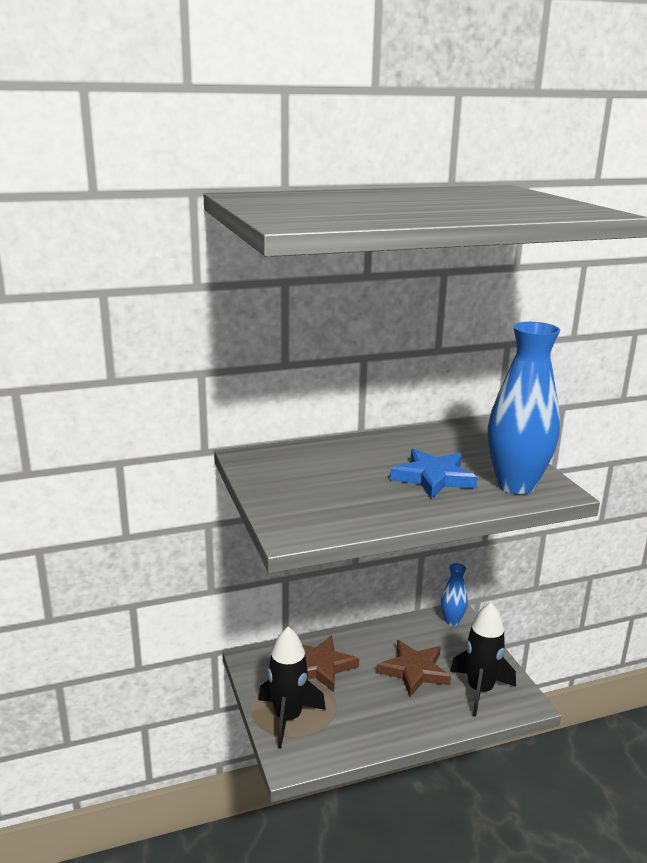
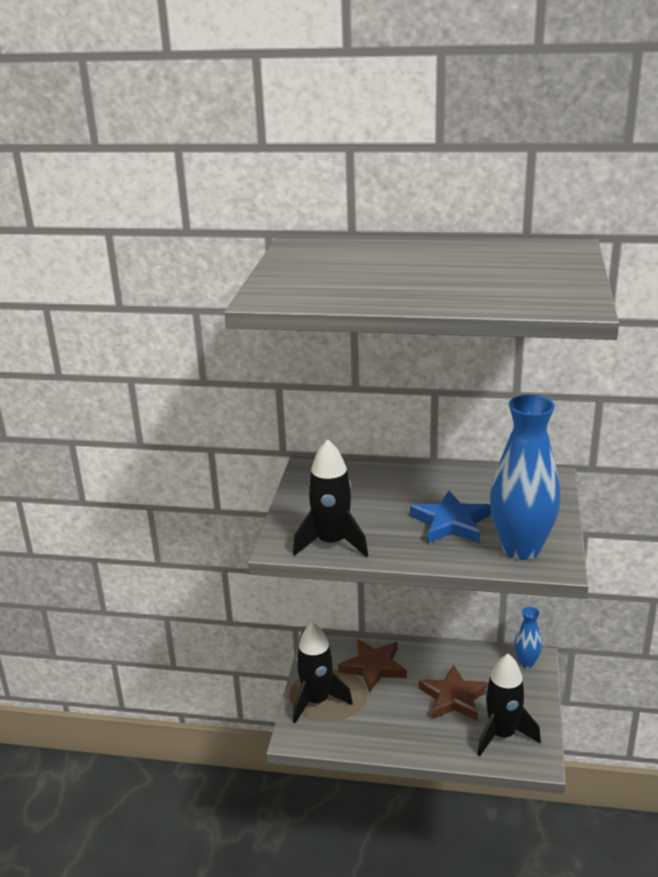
camera: 30 degrees right, 5 degrees up
(340, 519) = (332, 543): none -> black rocket

